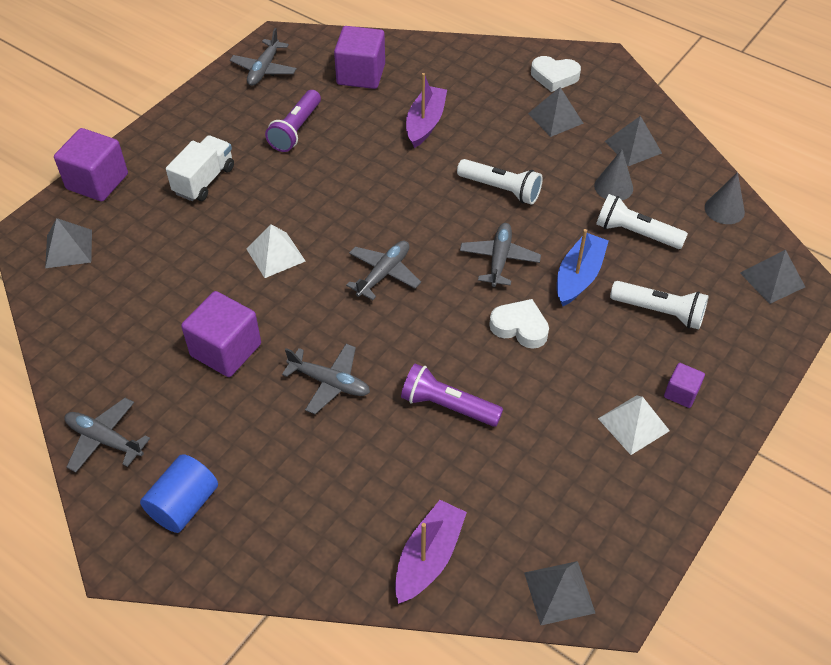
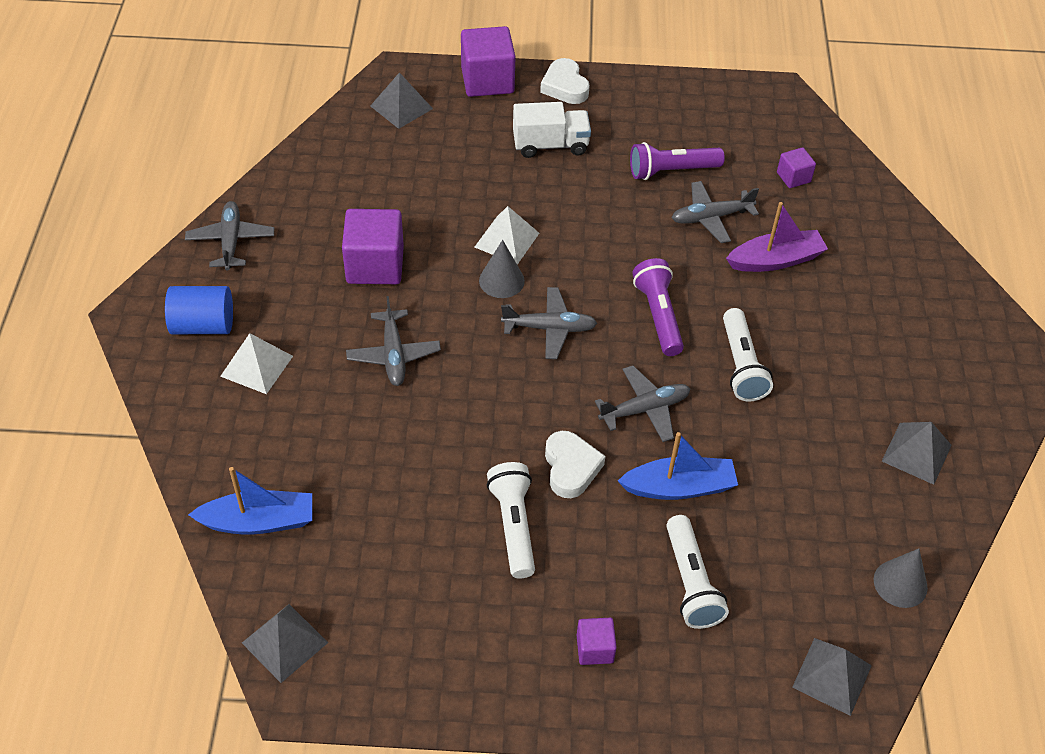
camera: 55 degrees right, 0 degrees up
(264, 69) = (727, 106): grey plane -> grey plane (710, 217)
(361, 74) = (793, 177): purple cube -> purple cube, size x0.52
(428, 557) = (259, 521): purple boat -> blue boat
(447, 406) = (432, 455): purple flashlight -> purple flashlight (658, 315)
(554, 77) = (955, 332): white heart -> white heart (565, 86)
(555, 118) = (891, 363): grey pyramid -> none
(613, 187) = (836, 462): grey cone -> grey cone (501, 280)
(633, 424) = (522, 621): white pyramid -> white pyramid (257, 366)
(635, 233) = (785, 512): white flashlight -> white flashlight (514, 525)

